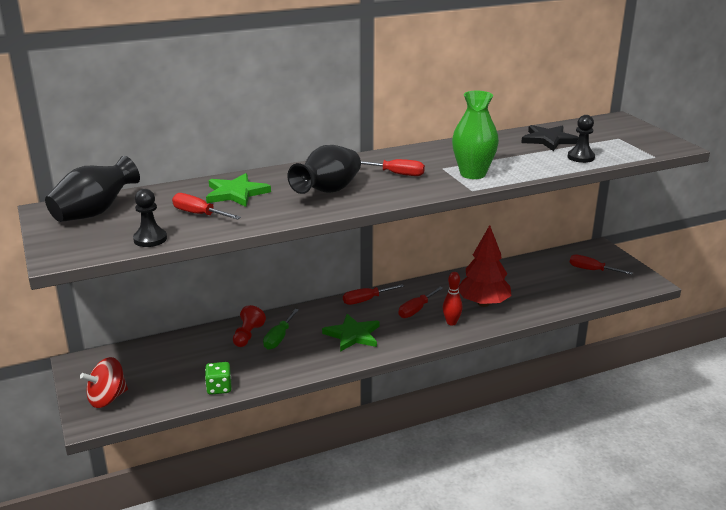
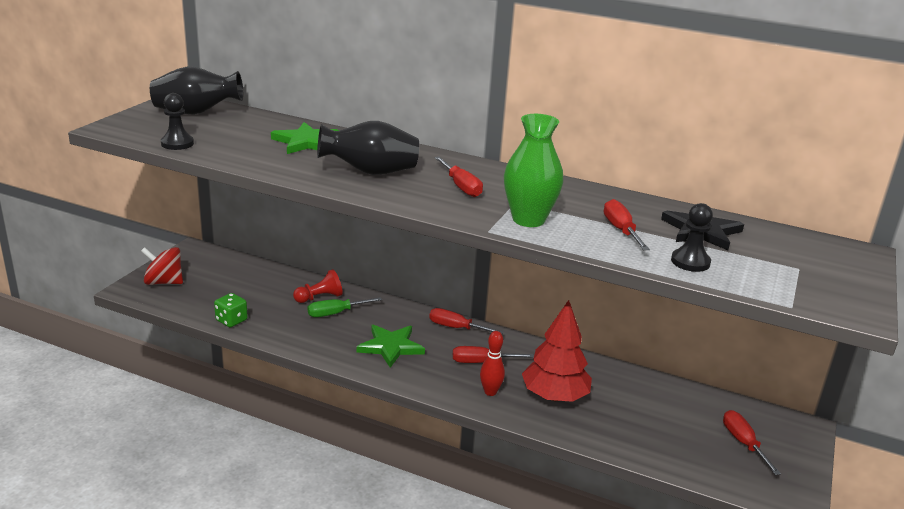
camera: 45 degrees right, 0 degrees up
(199, 214) = (246, 143): red screwdriver -> red screwdriver (621, 230)

